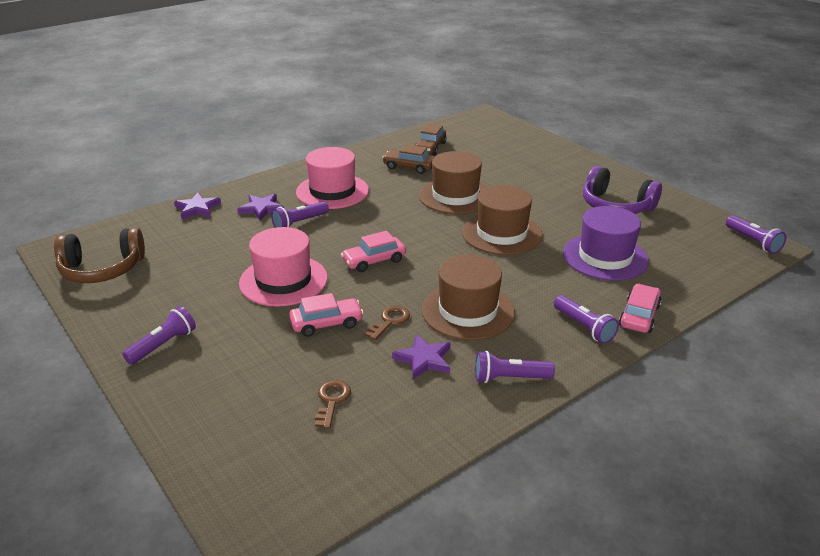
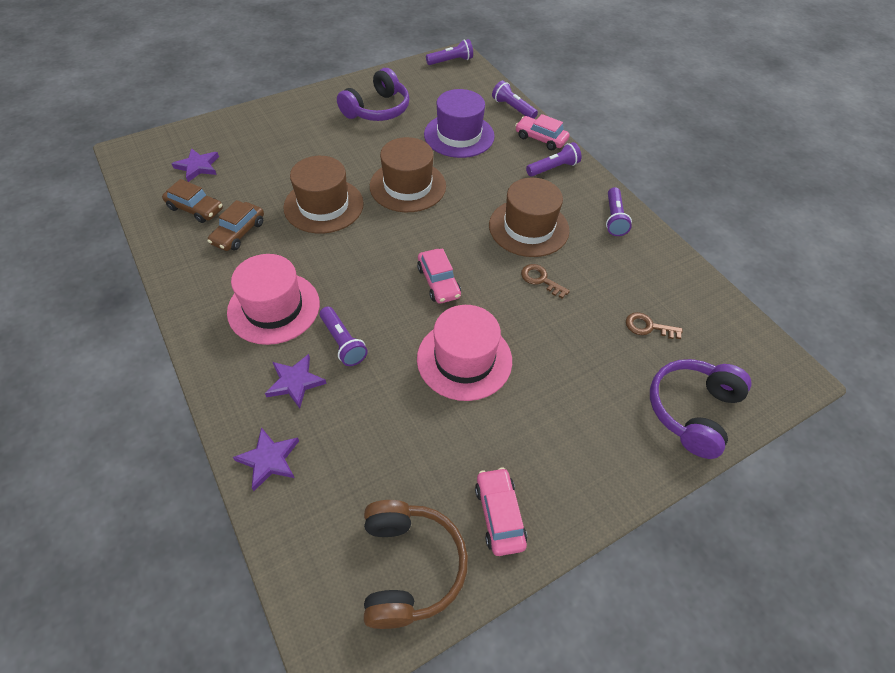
camera: 85 degrees left, 20 degrees up
(163, 345) = (574, 468): purple flashlight -> purple flashlight (513, 108)
(215, 430) = (692, 411): none -> purple headphones
(326, 323) = (542, 325): pink car -> pink car (499, 515)
(424, 359) = (593, 263): purple star -> purple star (198, 166)

